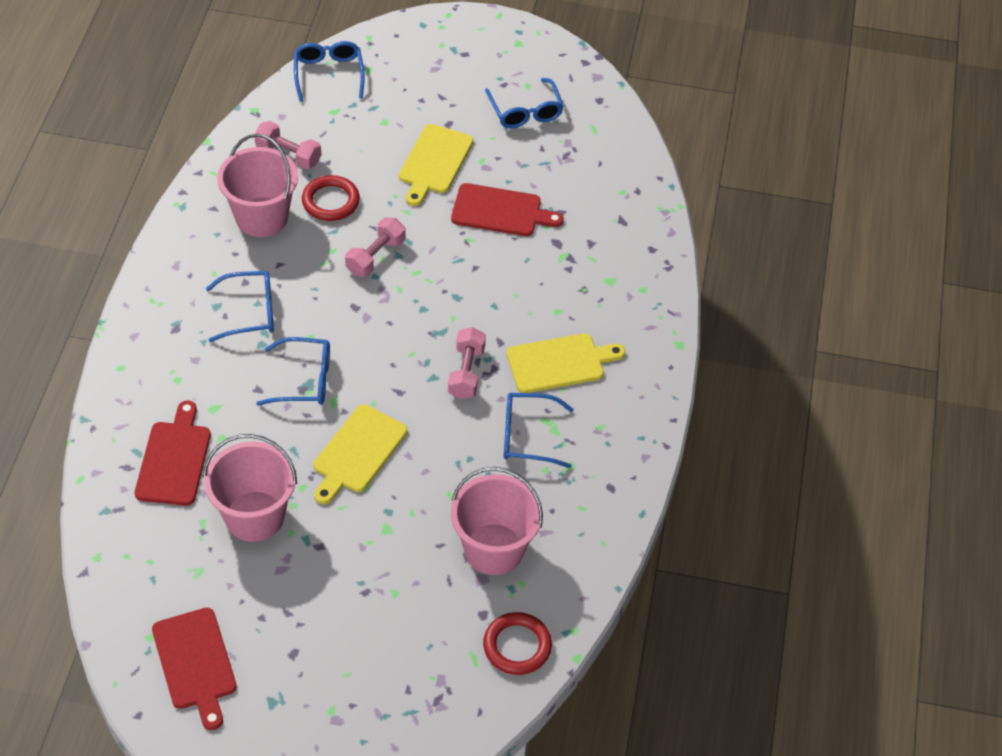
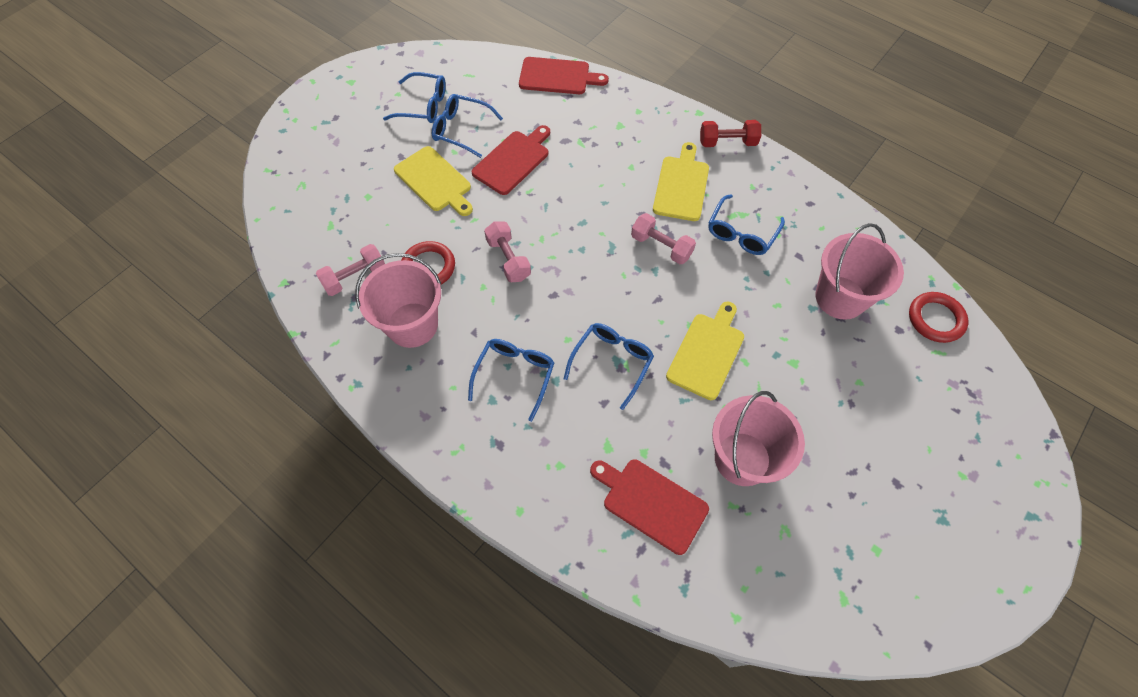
camera: 60 degrees left, 10 degrees up
(195, 663) = (885, 570): red cutting board -> red cutting board (557, 77)
(328, 74) = (285, 213): blue glasses -> blue glasses (461, 130)
(358, 452) = (707, 353): yellow cutting board -> yellow cutting board turned 120 degrees counterclockwise
(651, 384) = (727, 142): none -> red dumbbell

